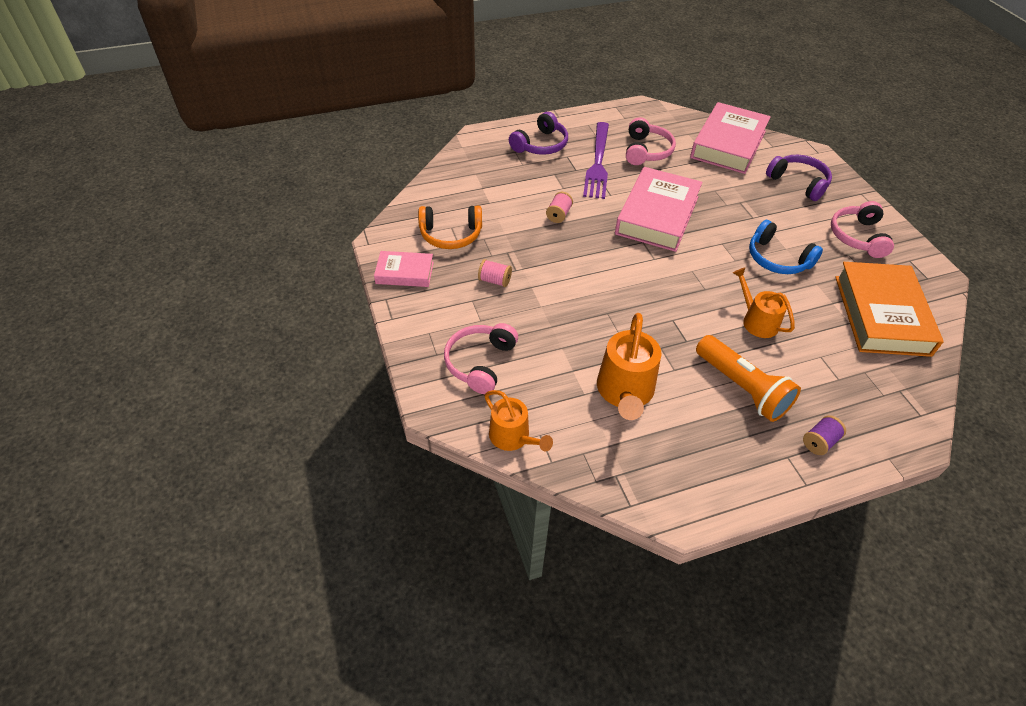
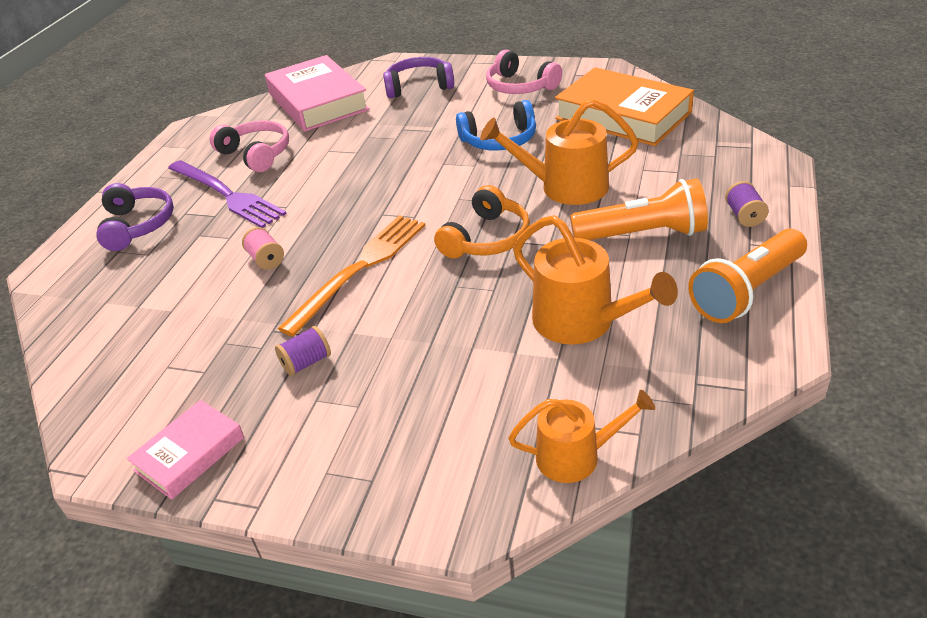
camera: 50 degrees left, 10 degrees down
(451, 235) = (179, 373): orange headphones -> orange headphones (486, 238)
(480, 363) = (428, 437): pink headphones -> none
(494, 280) = (306, 363): pink spool -> purple spool
(584, 260) = (359, 269): none -> orange fork
(657, 215) = (356, 187): pink book -> none
(730, 473) = (746, 291): none -> orange flashlight
(757, 321) = (566, 187): orange watering can -> orange watering can, size x1.54

